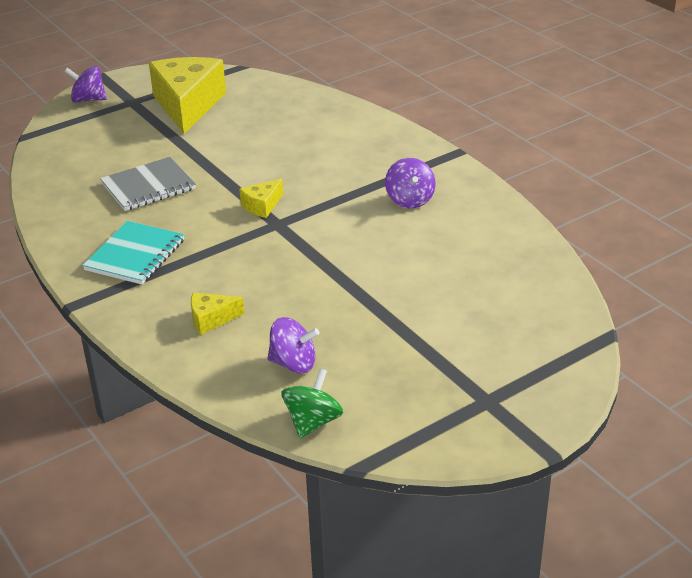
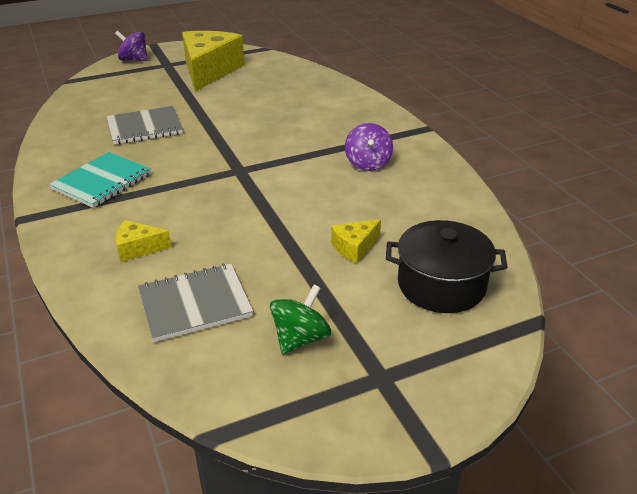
camera: 10 degrees right, 0 degrees up
(262, 206) = (233, 153): yellow cheese -> yellow cheese (354, 247)
(293, 363) = (195, 304): purple spinning top -> grey notebook
(313, 422) = (186, 372): green spinning top -> green spinning top (300, 338)
(517, 314) = (441, 285): none -> black pot

